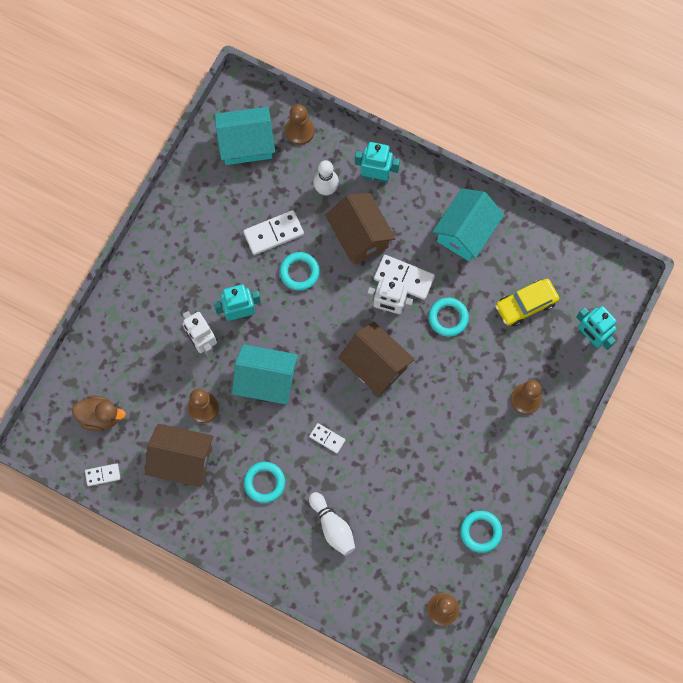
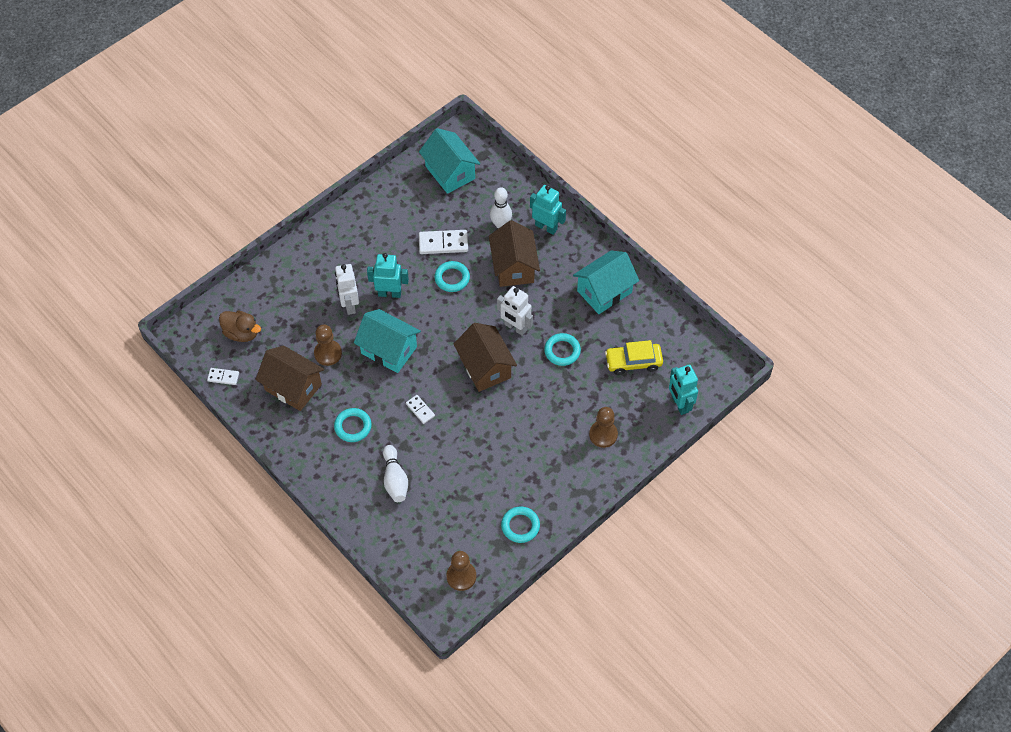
camera: 20 degrees right, 15 degrees down
(246, 144) = (450, 172): turquoise house -> turquoise house turned 45 degrees clockwise
(299, 131) = (497, 176): brown pawn -> none
(404, 278) = (537, 309): white domino -> none

